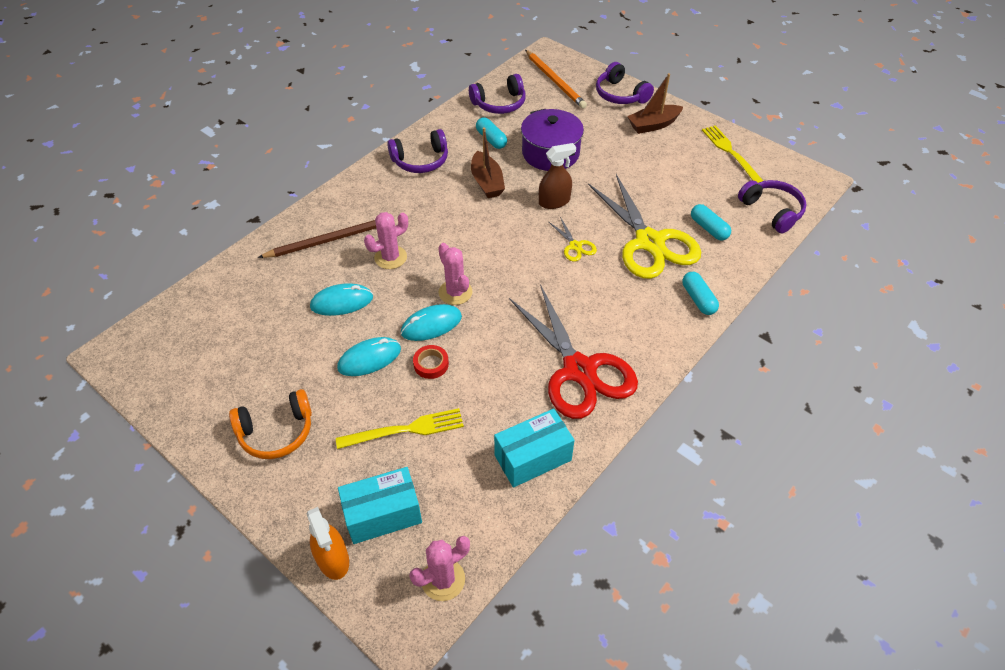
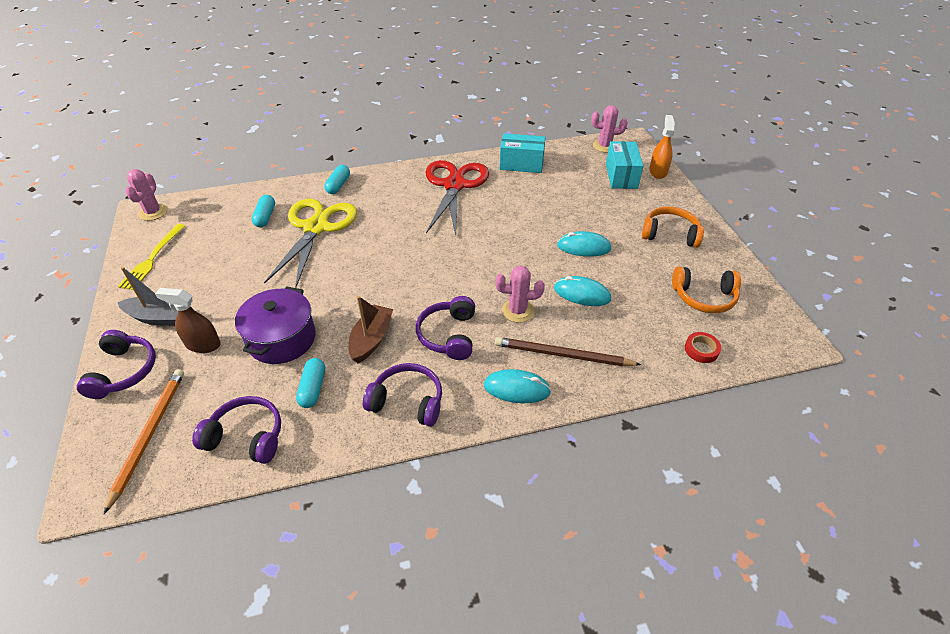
camera: 145 degrees left, 5 degrees down
(216, 359) = (704, 297): none -> orange headphones
(383, 514) = (621, 176): turquoise box -> turquoise box turned 75 degrees clockwise
(405, 430) = (584, 202): yellow fork -> none
(431, 325) = (524, 248): turquoise mouse -> turquoise mouse (516, 388)
(431, 364) = (543, 226): red tape -> red tape (701, 350)
(455, 292) = (488, 260): pink cactus -> pink cactus (153, 212)
(554, 201) = (339, 291): brown spray bottle -> brown spray bottle (203, 344)
(575, 246) = (368, 250): yellow scissors -> none
(653, 125) = (158, 317): brown boat -> grey boat
(772, 211) = (208, 207): purple headphones -> purple headphones (448, 335)

